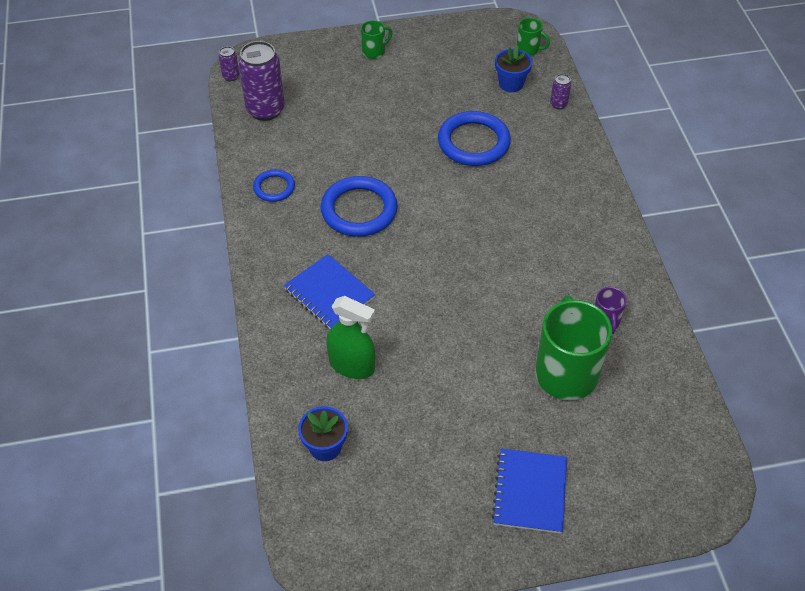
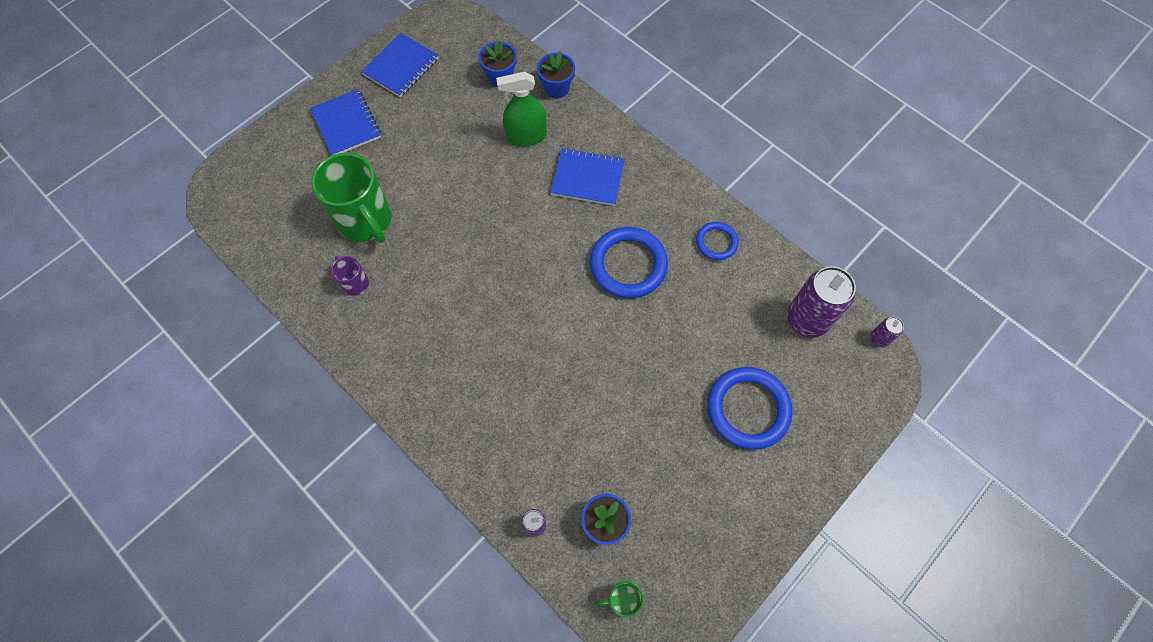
camera: 145 degrees right, 15 degrees up
(279, 398) = (556, 88): none -> blue flower pot
(374, 51) = (781, 473): green mug -> none
(424, 531) = (401, 67): none -> blue notebook
(473, 142) = (586, 409): blue ring -> blue ring (748, 409)

